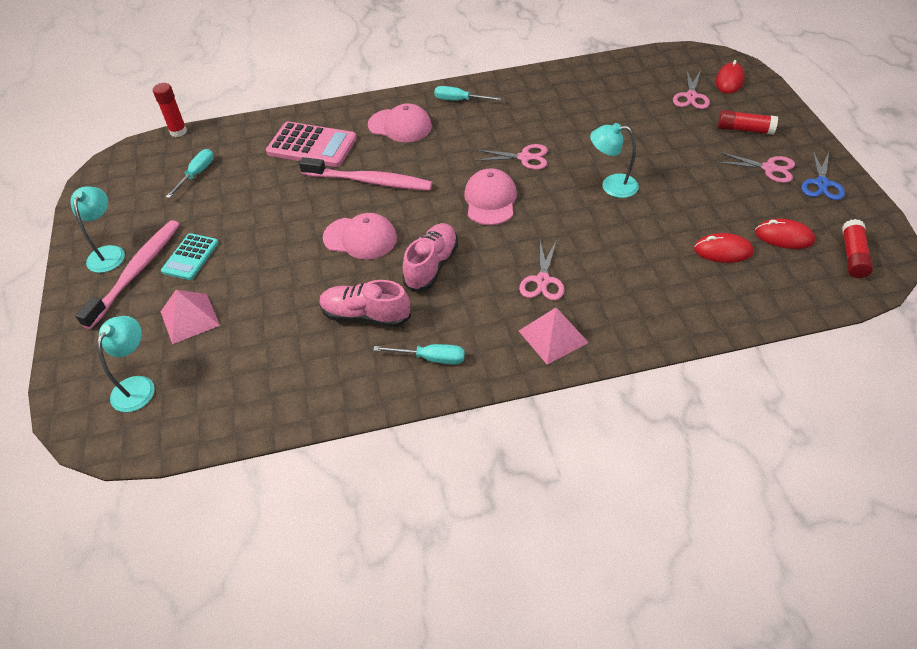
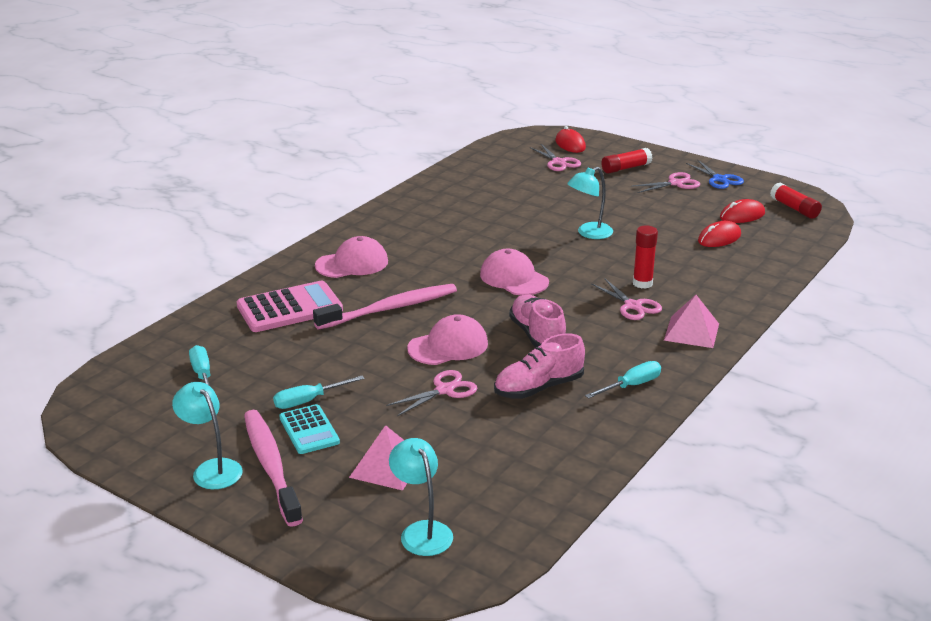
camera: 45 degrees left, 20 degrees down
(178, 132) = (118, 355): red glue stick -> red glue stick (642, 283)
(459, 100) = (377, 228): turquoise screwdriver -> turquoise screwdriver (309, 401)
(525, 157) = (496, 243): pink scissors -> pink scissors (444, 390)

